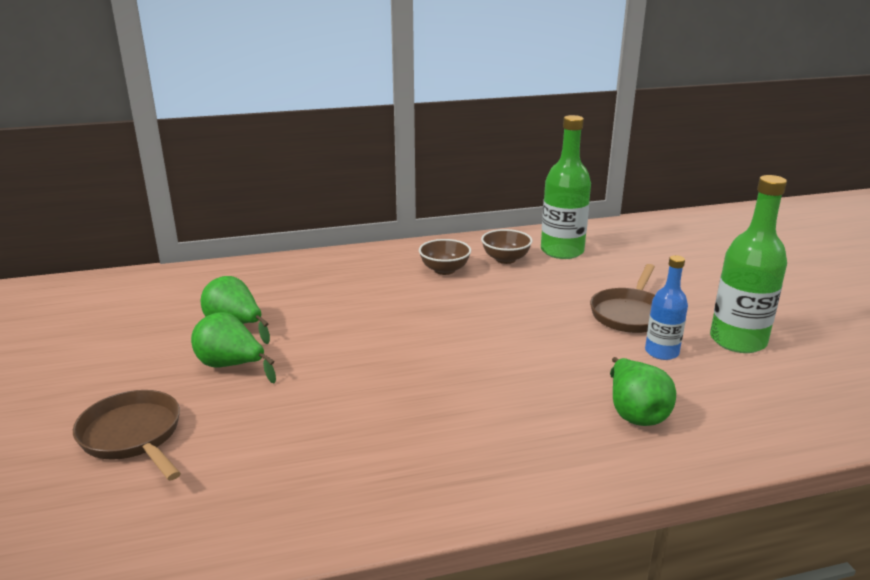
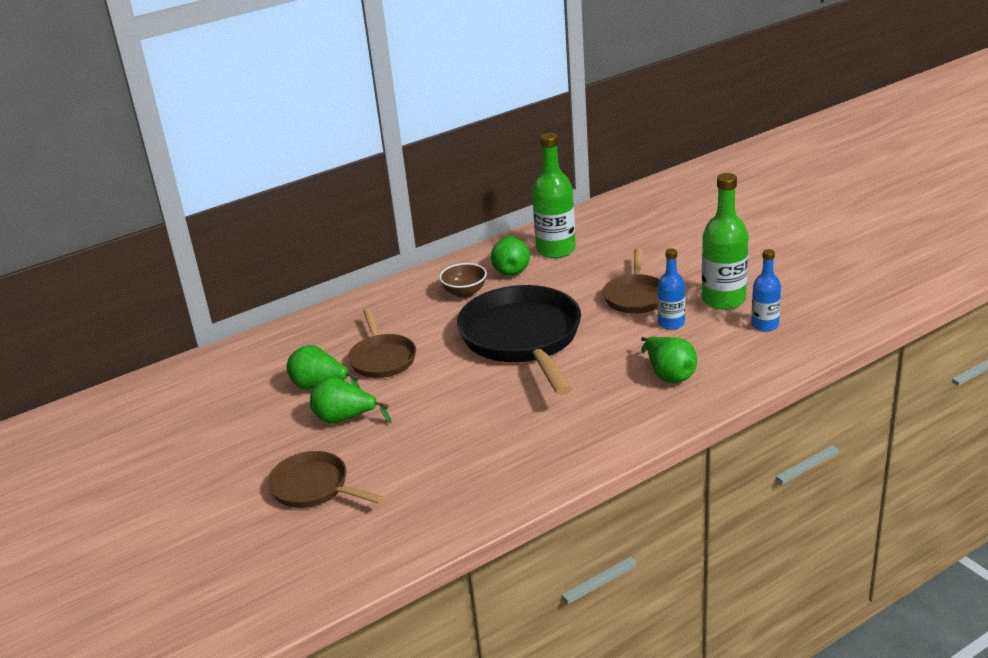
camera: 15 degrees left, 5 degrees up
(317, 313) = (382, 359): none -> brown pan
(478, 329) = (523, 339): none -> black pan
(505, 259) = (511, 269): brown bowl -> green pear
(785, 382) = (765, 325): none -> blue bottle

